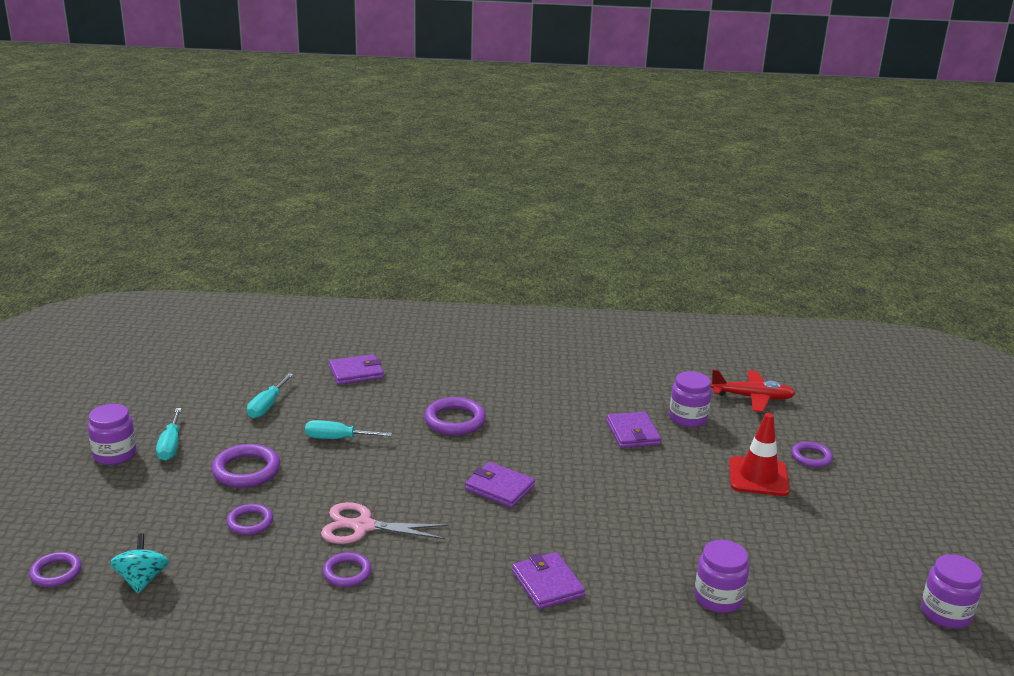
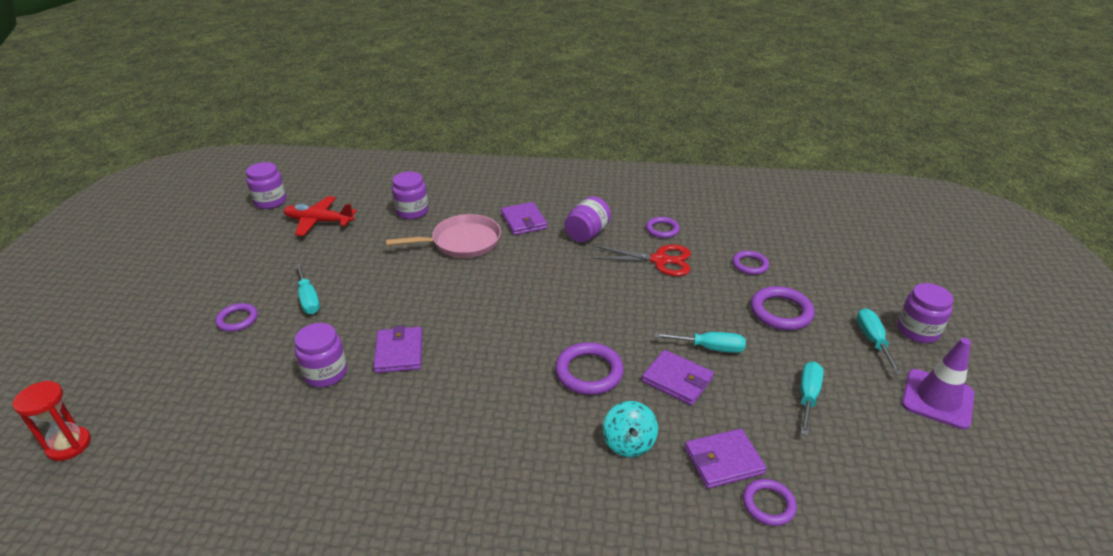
camera: 175 degrees left, 10 degrees up
(56, 572) = (863, 233): purple ring -> purple ring (768, 504)
(142, 580) = (800, 228): turquoise spinning top -> turquoise spinning top (628, 443)
(155, 405) = (937, 399): none -> purple traffic cone
(362, 527) = (660, 260): pink scissors -> red scissors
(455, 564) = (587, 234): none -> purple jar
(499, 488) = (548, 291): purple wallet -> purple wallet (677, 380)
(622, 548) = (462, 242): none -> pink pan
(752, 397) = (223, 406): red plane -> red plane (319, 222)
(758, 477) = (308, 299): red traffic cone -> turquoise screwdriver
(839, 377) = (69, 445): none -> red hourglass

